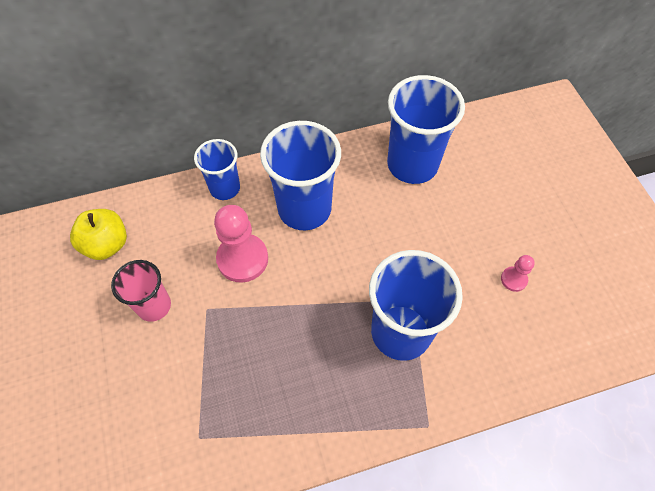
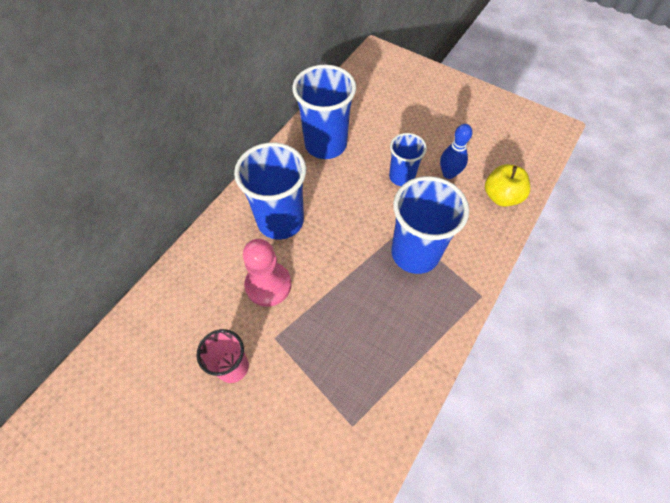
camera: 40 degrees left, 0 degrees up
(107, 244) = (149, 353): yellow apple -> yellow apple (501, 196)
(225, 188) = (207, 246): blue cup -> blue cup (401, 177)
(513, 279) = (448, 174): pink pawn -> blue bowling pin

